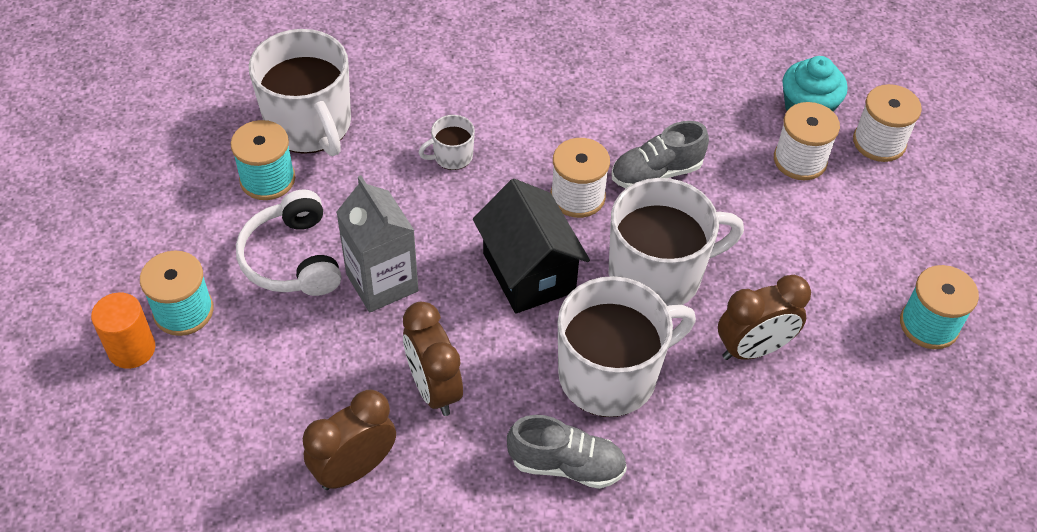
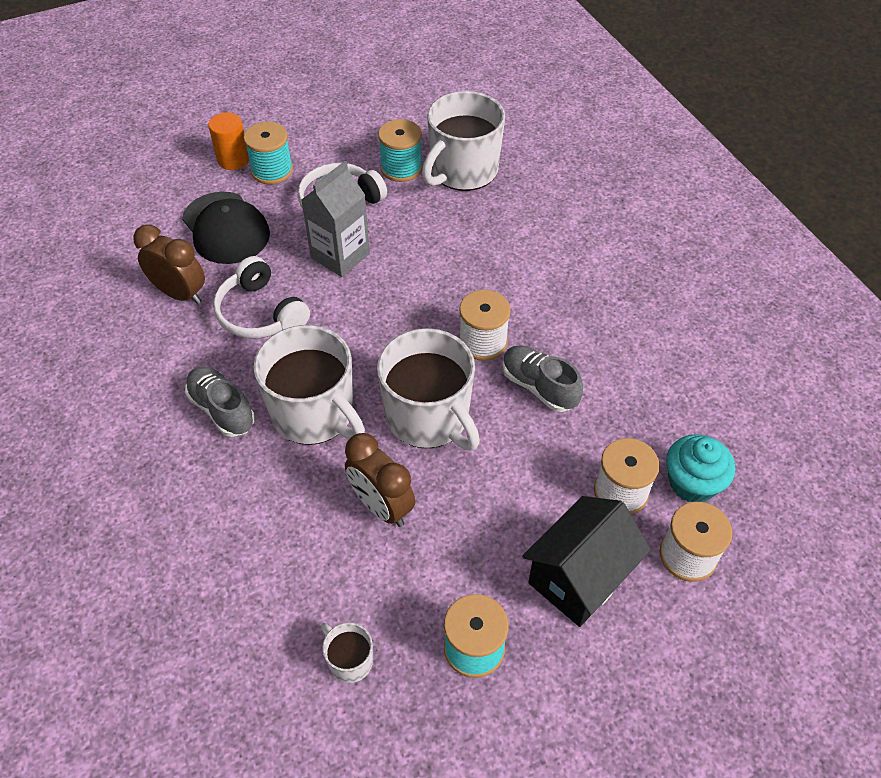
camera: 70 degrees right, 0 degrees up
(262, 390) = (226, 228): none -> black cap
(434, 388) = (260, 313): brown clock -> white headphones
(452, 156) = (479, 254): white mug -> white mug (349, 660)
(529, 272) = (390, 334): black house -> black house (579, 577)
(566, 465) = (222, 409): grey shoe -> grey shoe turned 150 degrees clockwise

